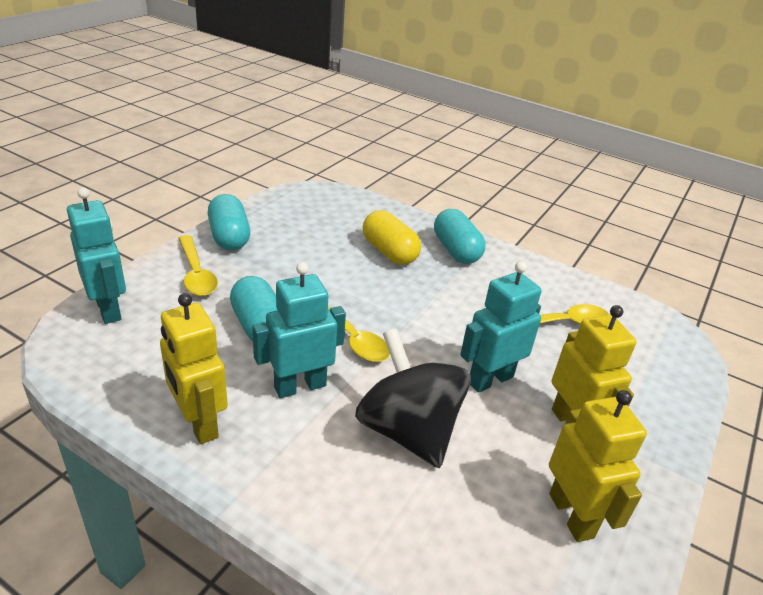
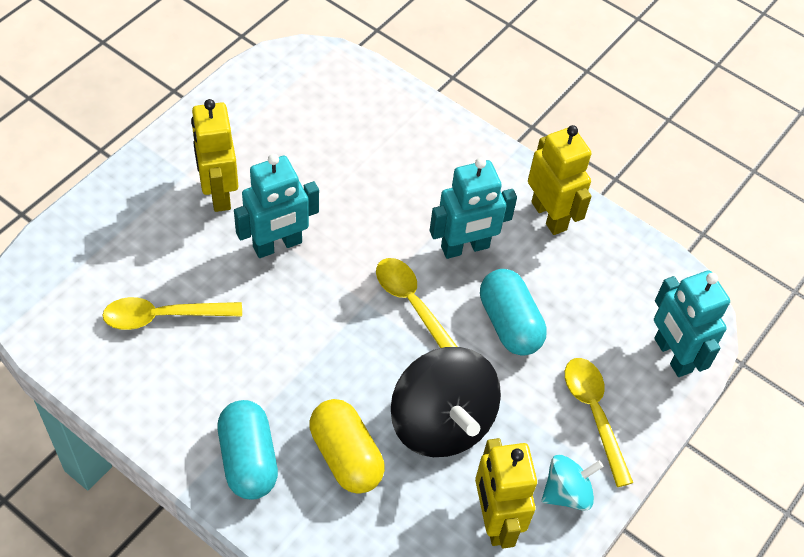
camera: 175 degrees left, 20 degrees up
(229, 237) = (567, 492): turquoise capsule -> turquoise spinning top
(408, 430) = (371, 198): black spinning top -> black spinning top (441, 422)
(571, 515) = (258, 123): yellow robot -> yellow robot (494, 520)

